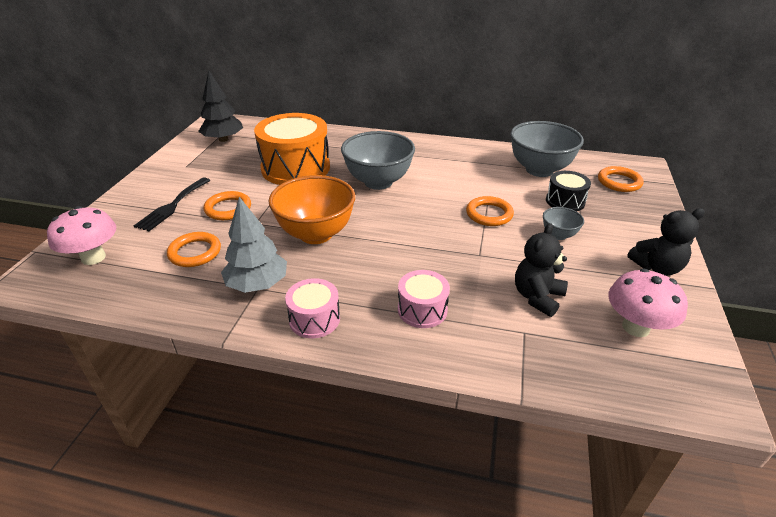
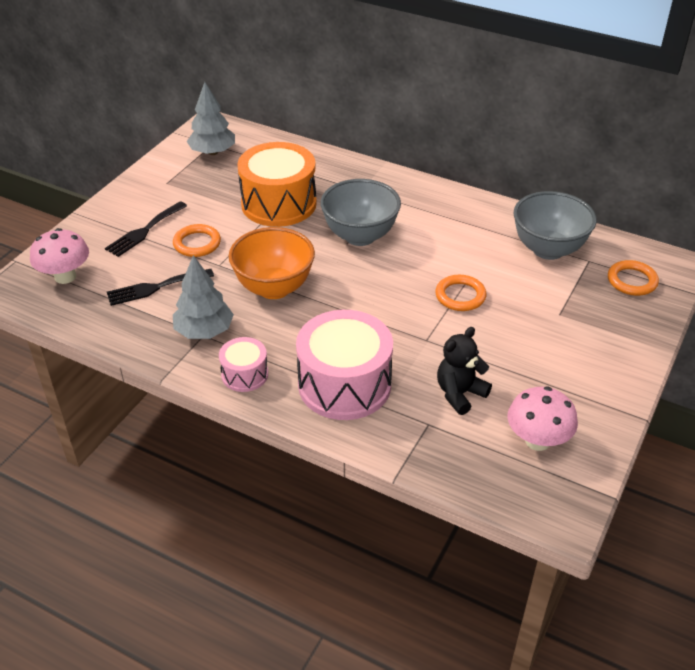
camera: 15 degrees right, 5 degrees up
(195, 252) = (155, 288): orange ring -> black fork
(223, 139) = (213, 152): black tree -> grey tree
(422, 310) = (344, 385): pink drum -> pink drum, size x1.97
(558, 235) = (521, 333): grey bowl -> none
(565, 201) = (553, 295): black drum -> none
(657, 267) = (602, 387): black teddy bear -> none

